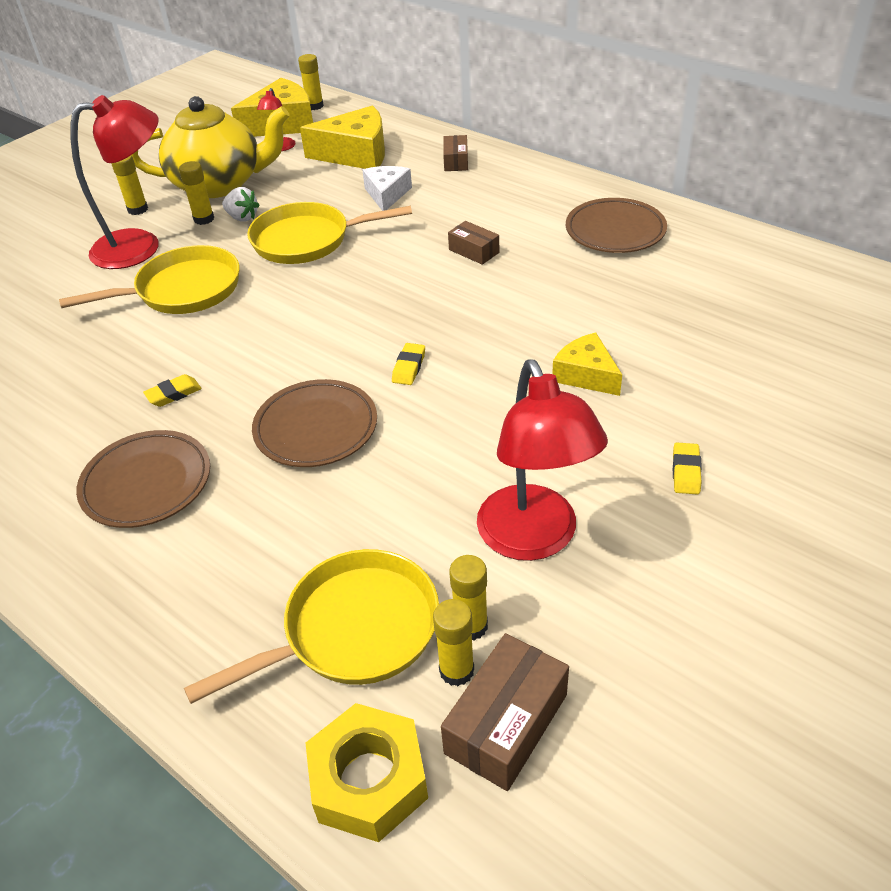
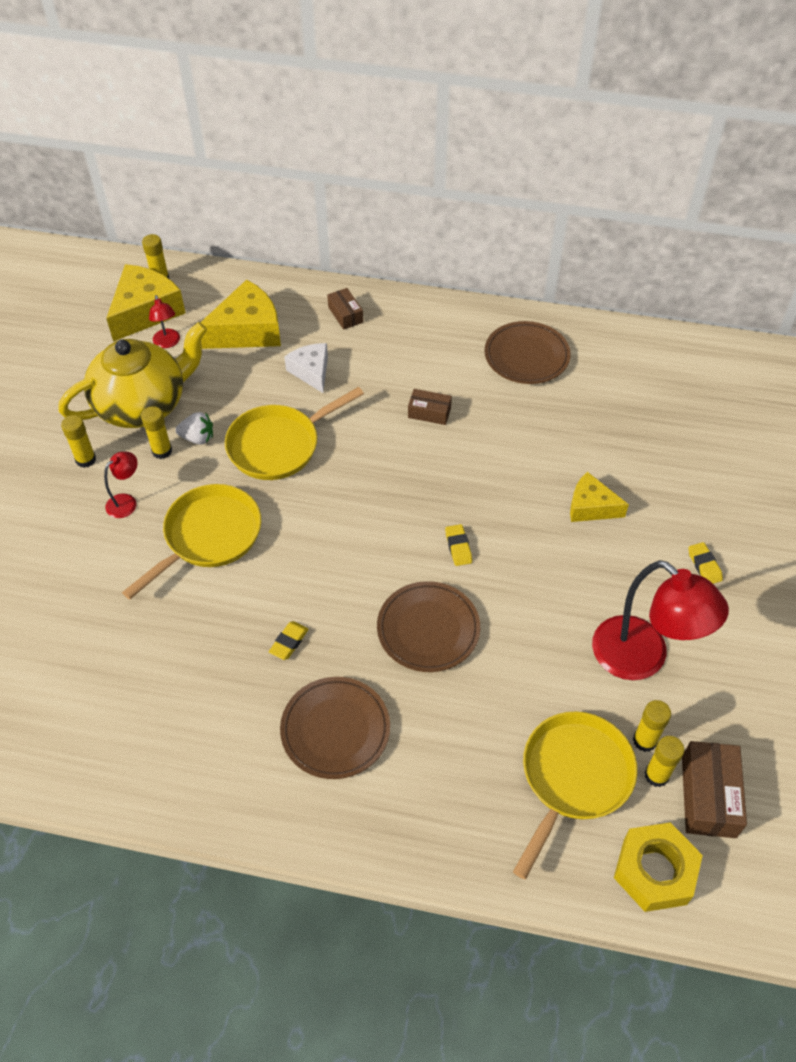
camera: 30 degrees left, 10 degrees up
(140, 246) = (126, 502): red lamp -> red lamp, size x0.46

